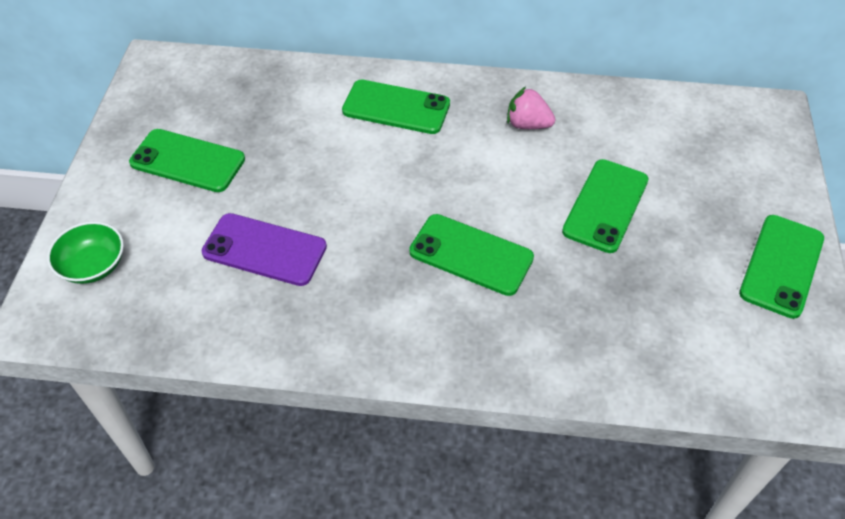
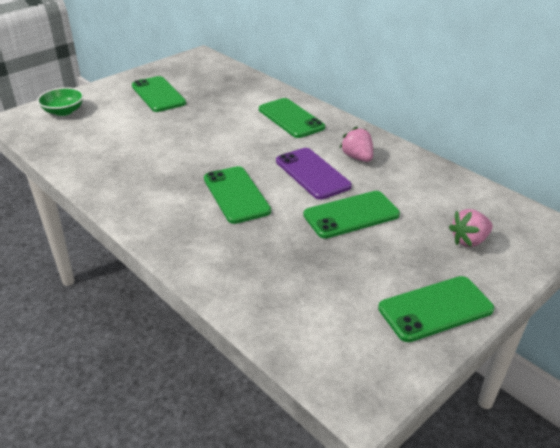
camera: 40 degrees right, 15 degrees down
(264, 250) = (139, 141): purple phone -> purple phone (312, 174)
(728, 169) = (469, 241): none -> pink strawberry

